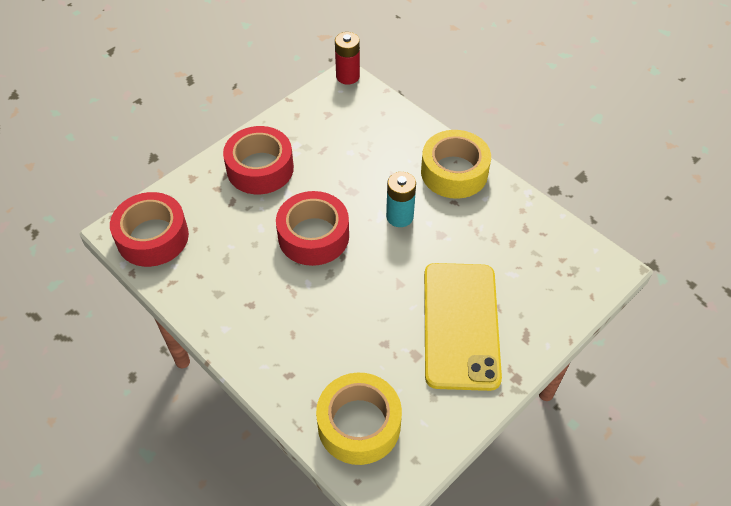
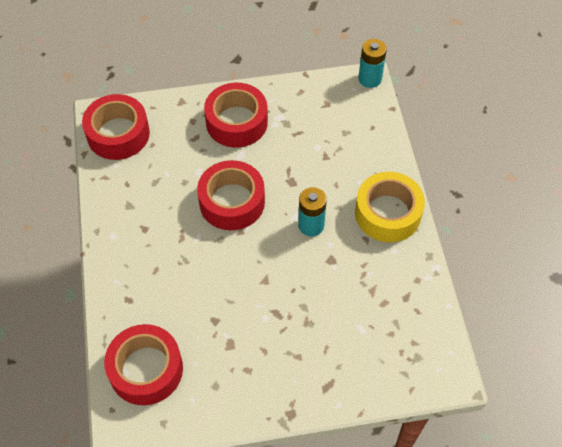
camera: 35 degrees right, 5 degrees up
(347, 76) = (370, 79): red battery -> turquoise battery
(359, 424) = (146, 369): yellow tape -> red tape
(460, 325) = (283, 343): yellow phone -> none

